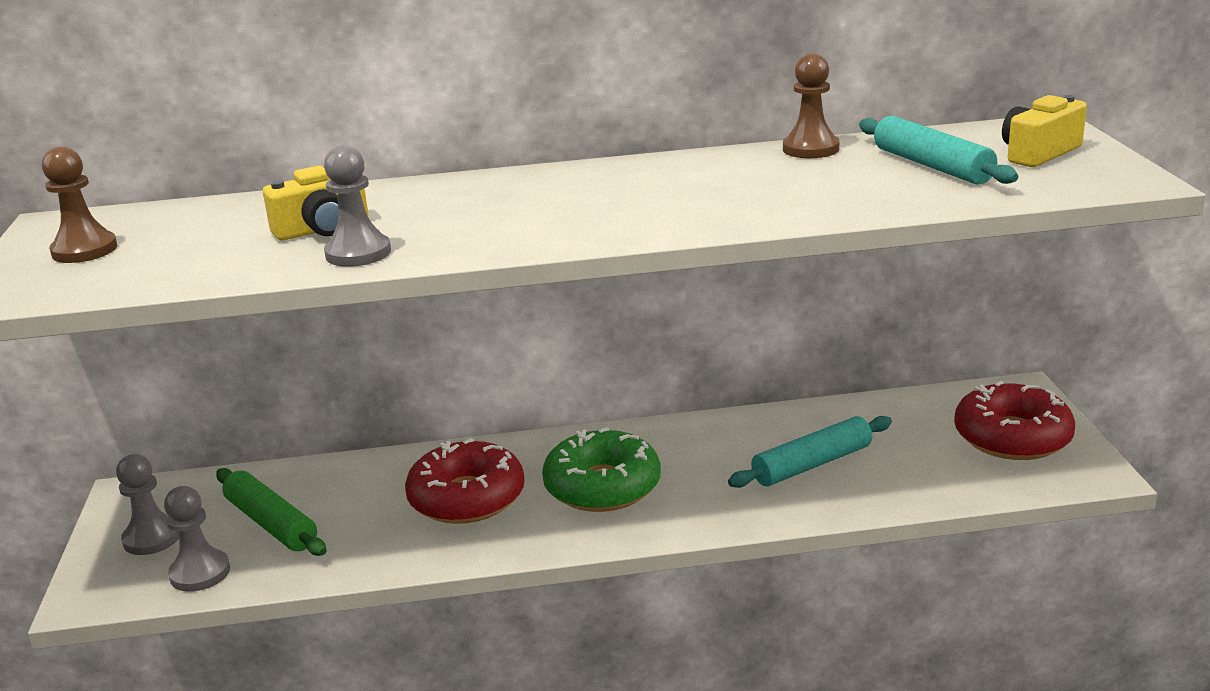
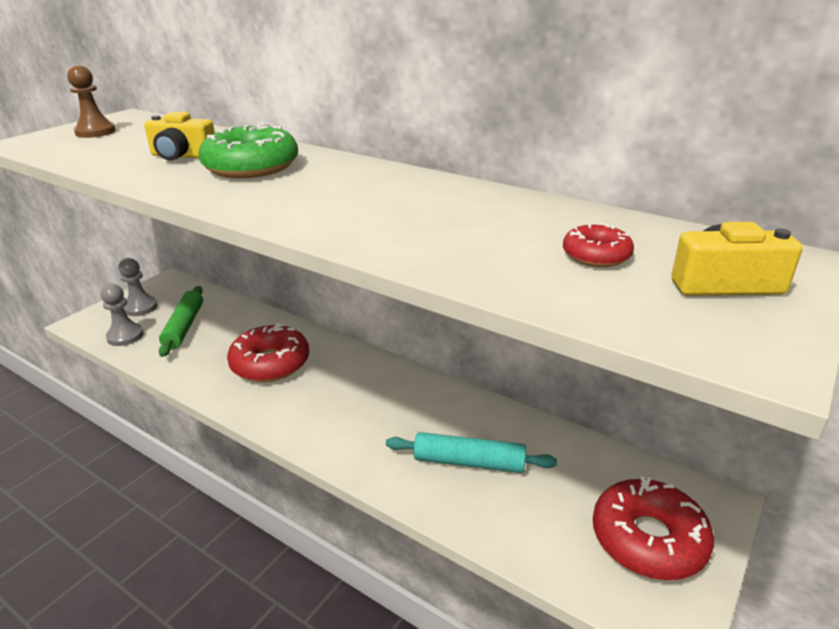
camera: 40 degrees right, 5 degrees up
(358, 253) = (155, 175): grey pawn -> none
(602, 486) = (336, 398): green donut -> green donut (251, 167)
(810, 149) = (539, 205): brown pawn -> none
(931, 166) = (596, 255): turquoise rolling pin -> red donut

